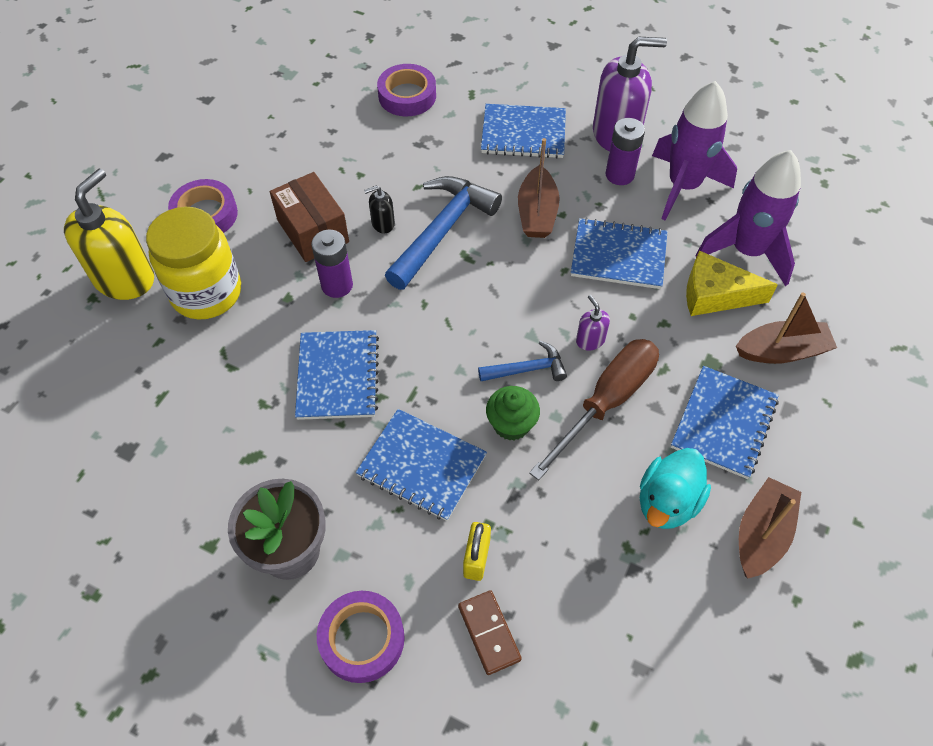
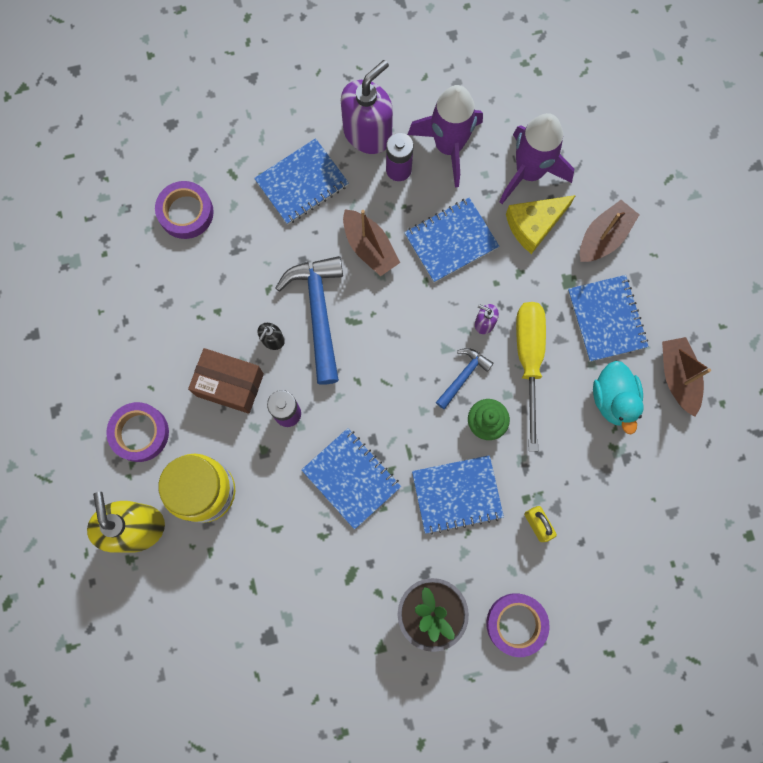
camera: 40 degrees left, 20 degrees up
(489, 633) = (580, 561): brown domino -> none
(606, 402) = (529, 360): brown screwdriver -> yellow screwdriver

